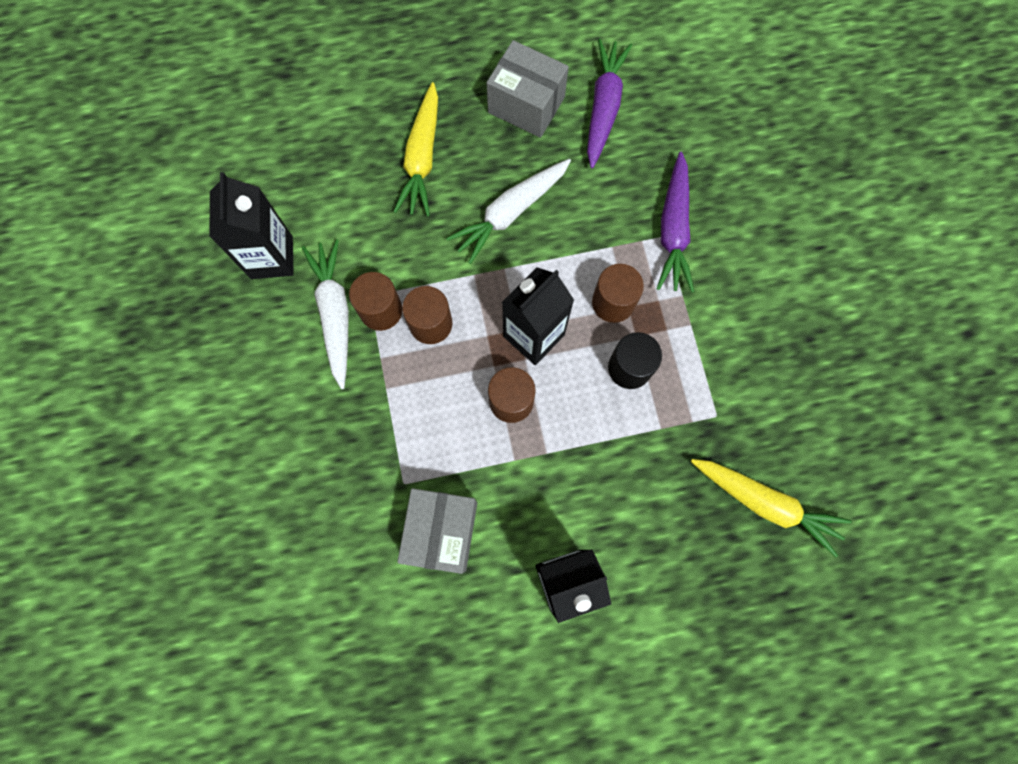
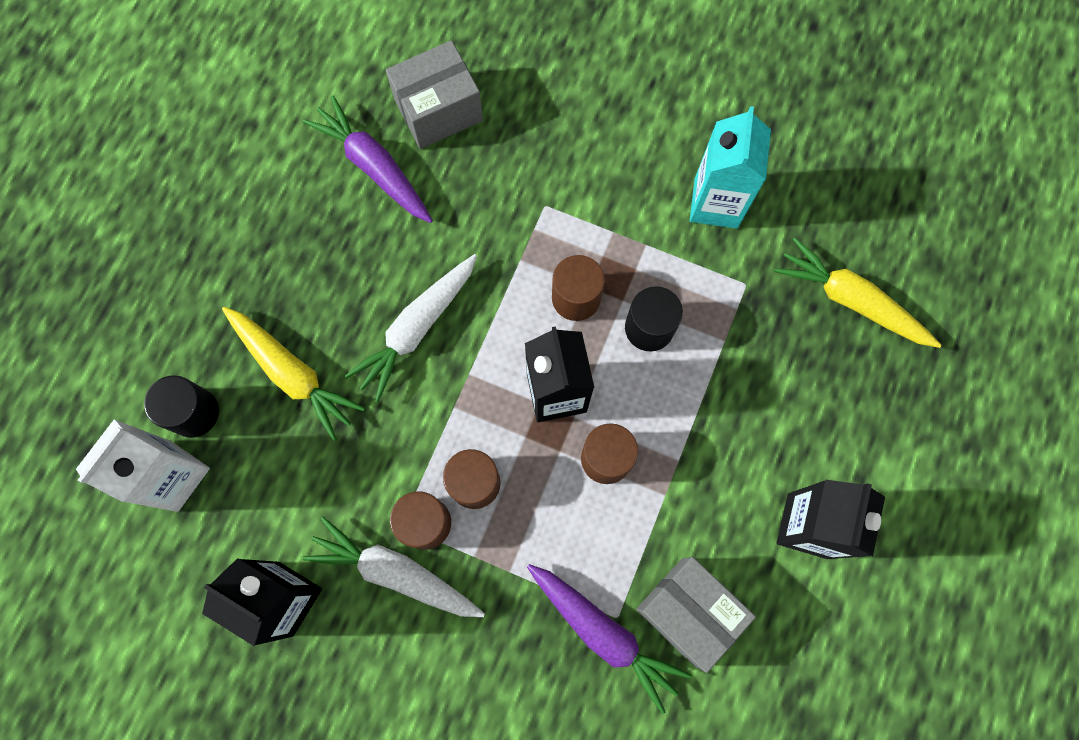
camera: 55 degrees left, 0 degrees up
(304, 135) = (174, 475): none -> white carton
(353, 118) = (194, 412): none -> black cylinder
(510, 213) = (416, 329): white carrot -> white carrot turned 45 degrees clockwise
(526, 105) = (314, 235): grey box -> grey box (438, 110)
(673, 230) = (544, 194): purple carrot -> purple carrot (604, 633)
(763, 353) = (716, 203): none -> turquoise carton
(765, 503) = (851, 300): yellow carrot -> yellow carrot turned 120 degrees counterclockwise

